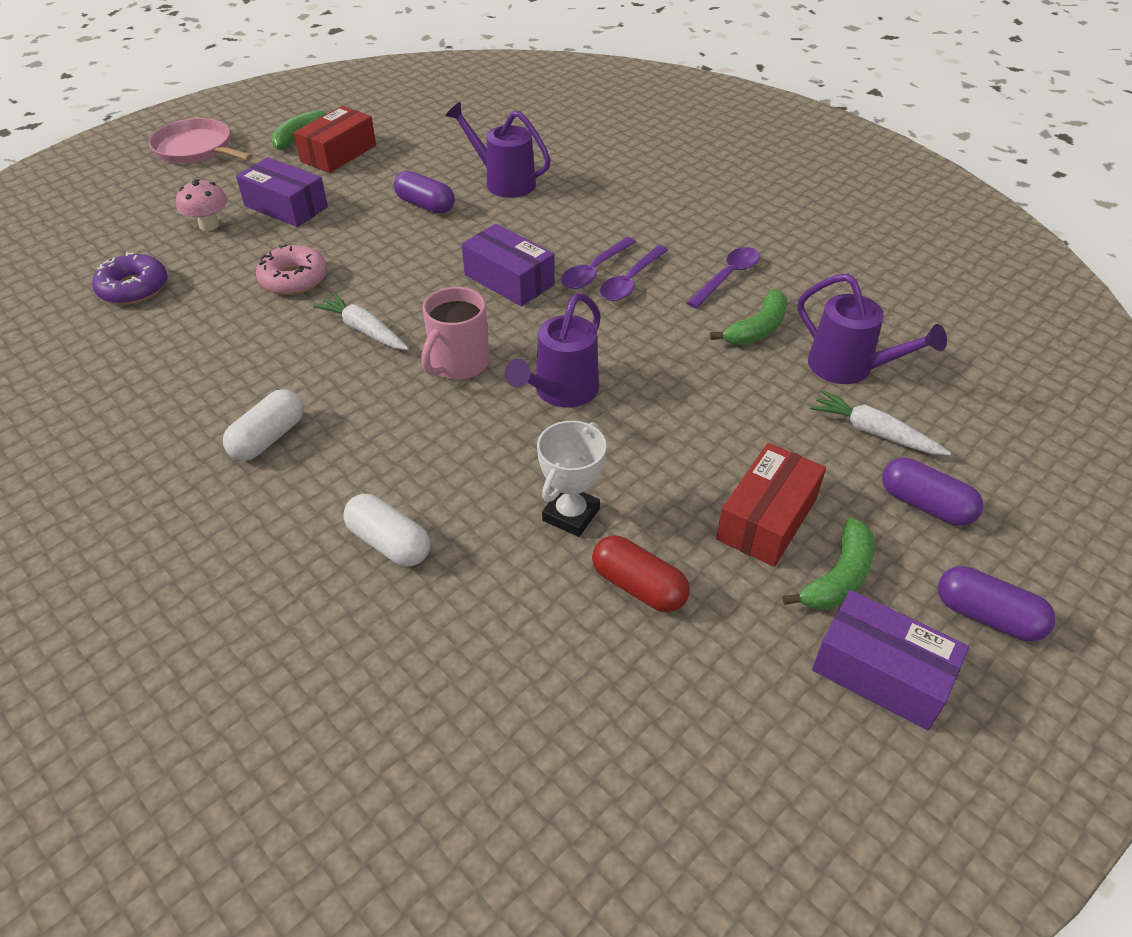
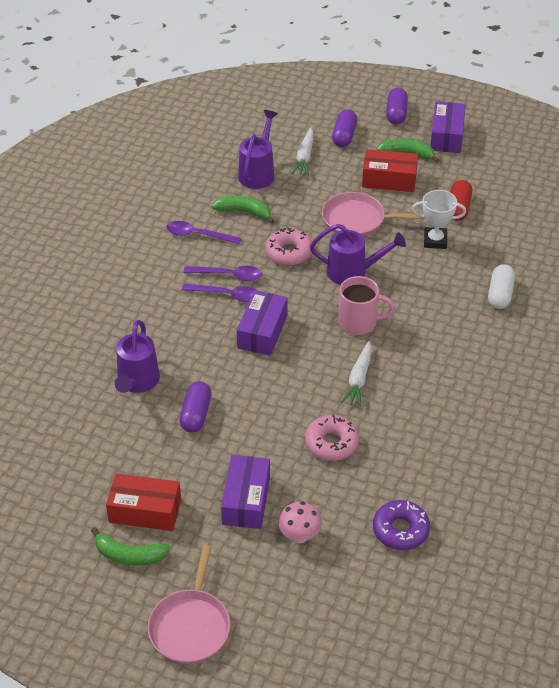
camera: 115 degrees left, 0 degrees up
(269, 438) = (474, 374): white capsule -> none
(643, 344) = (289, 252): none -> pink donut
(678, 438) = (357, 220): none -> pink pan

